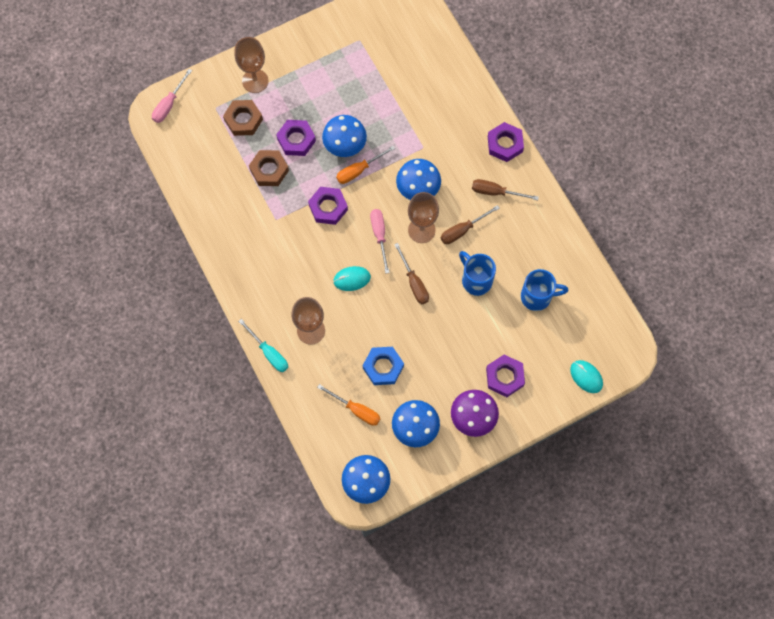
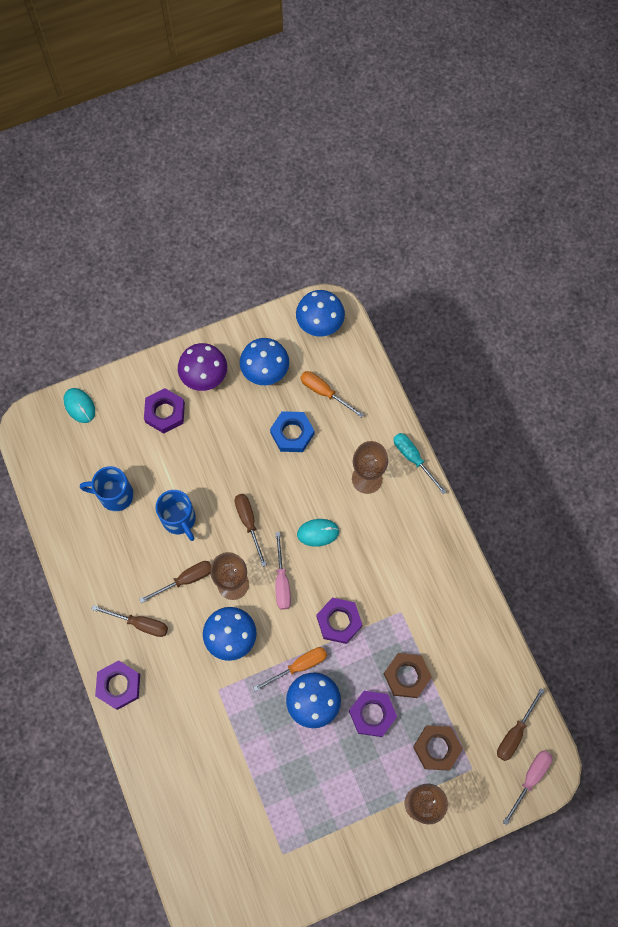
camera: 175 degrees left, 0 degrees up
(180, 135) = (515, 733): none -> brown screwdriver

